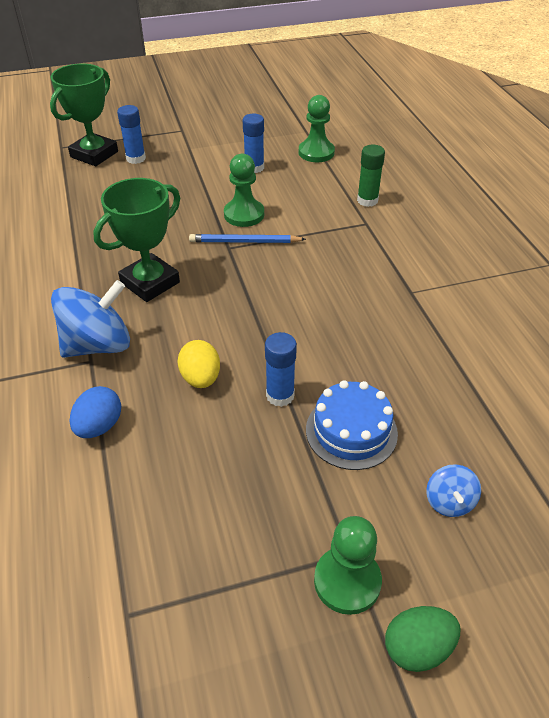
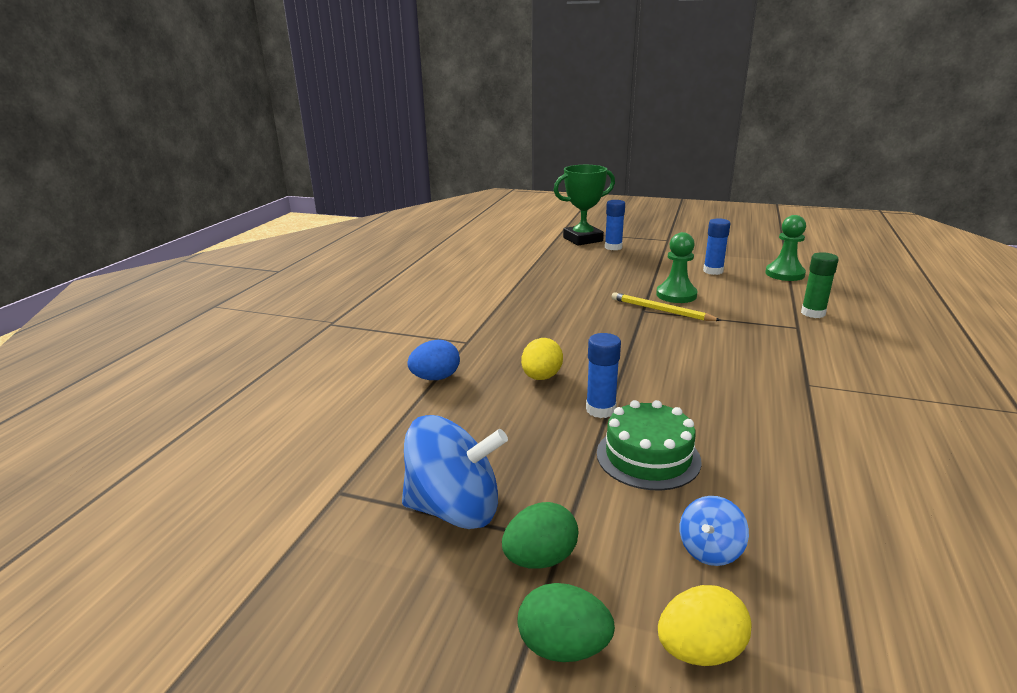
camera: 35 degrees right, 20 degrees down
(98, 345) = (481, 335): blue spinning top -> blue spinning top (455, 509)
(150, 282) = (556, 313): green trophy -> none
(244, 242) = (661, 310): blue pencil -> yellow pencil
(347, 581) = (540, 559): green pawn -> green egg
(351, 431) = (648, 457): blue cake -> green cake
(495, 593) = (699, 650): none -> yellow egg

